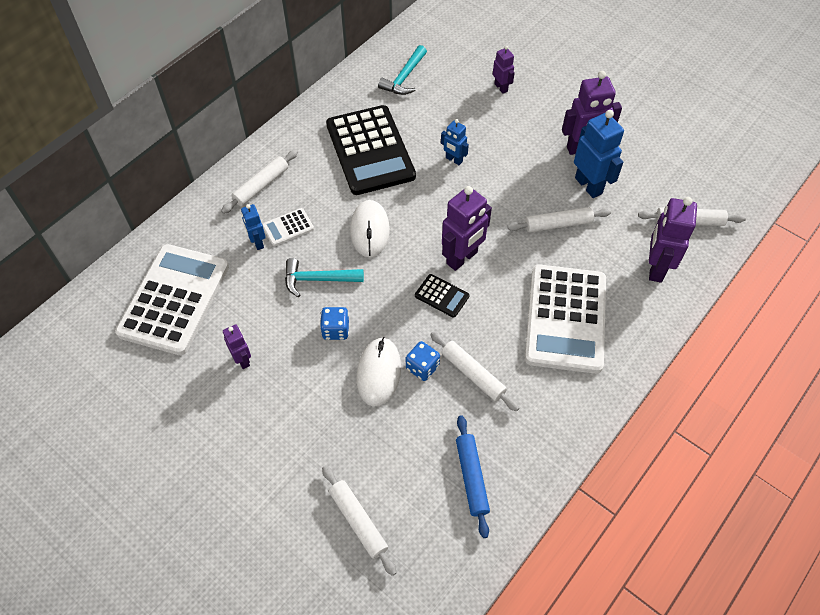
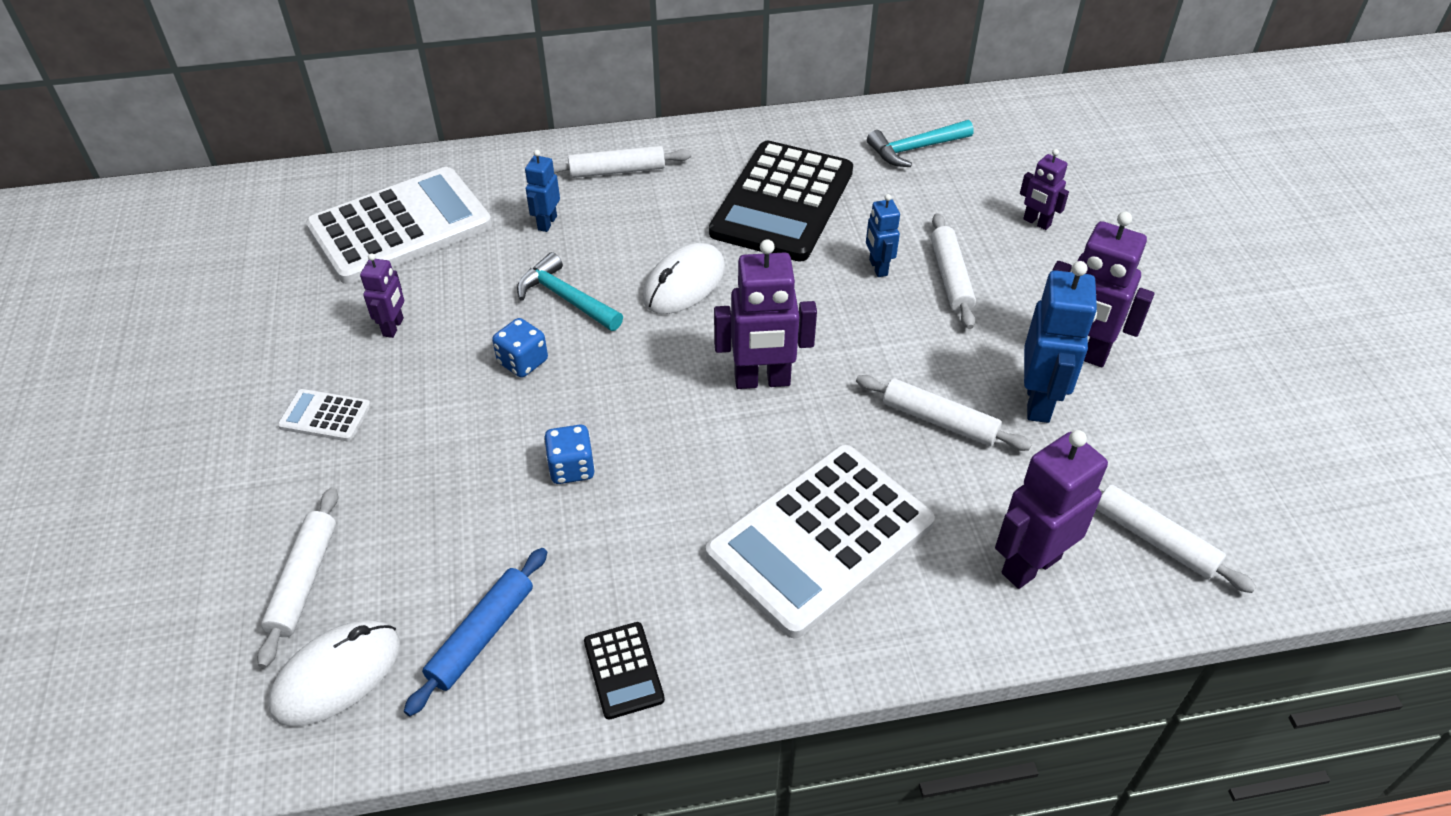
camera: 40 degrees right, 10 degrees down
(288, 227) = (596, 227): white calculator -> white calculator (325, 416)
(379, 373) = (516, 439): white mouse -> white mouse (337, 675)
(442, 296) = (687, 406): black calculator -> black calculator (624, 670)
(472, 374) = (622, 519): white rolling pin -> white rolling pin (950, 277)
(501, 87) = (1036, 222): purple robot -> purple robot turned 120 degrees clockwise

